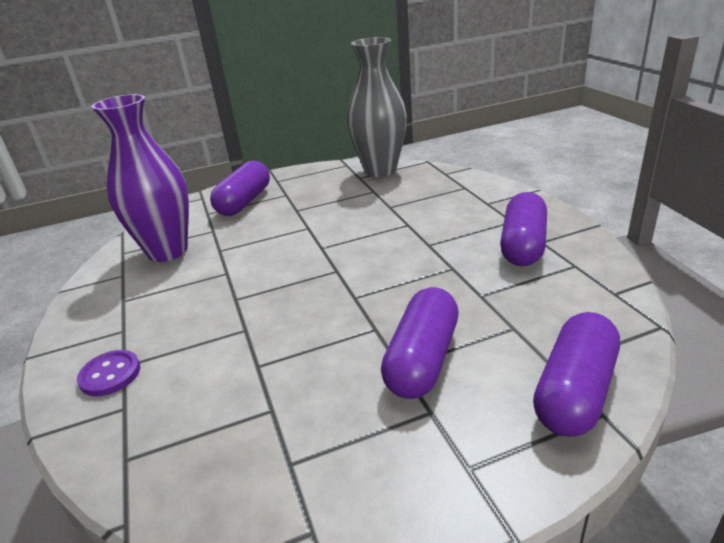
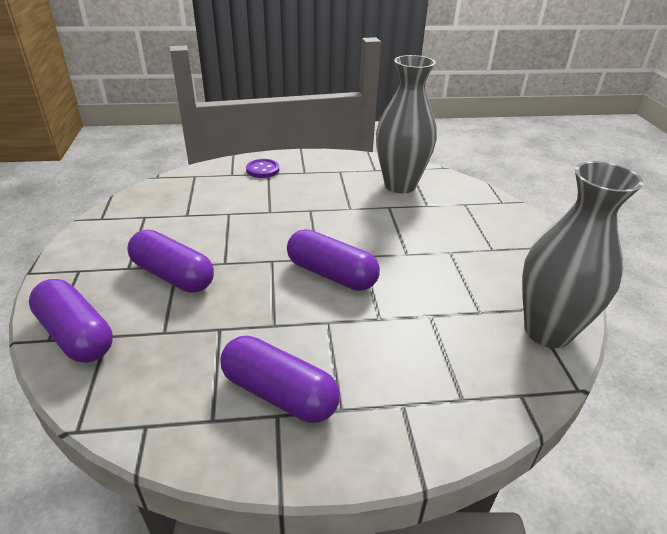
camera: 100 degrees right, 5 degrees up
(167, 251) = (400, 185): purple vase -> grey vase
(244, 202) = (482, 223): purple capsule -> purple capsule (331, 274)

